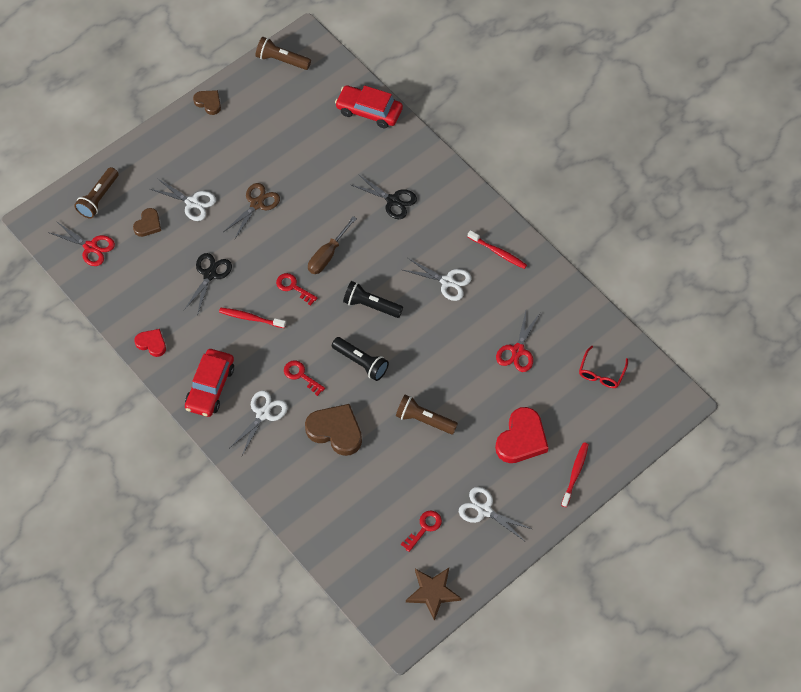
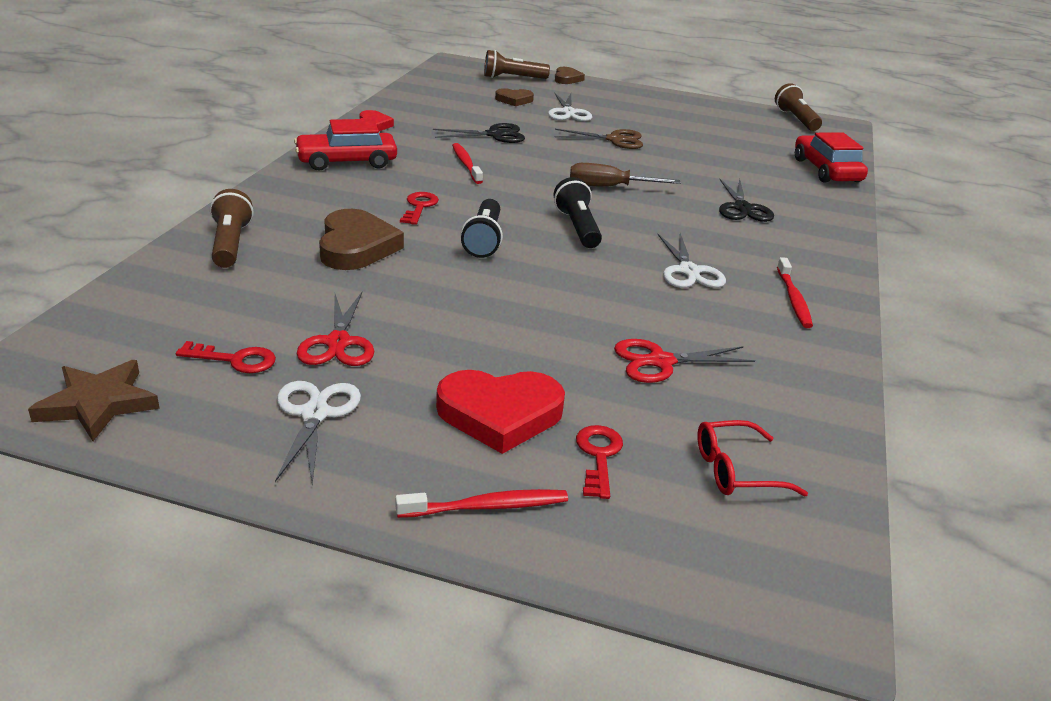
camera: 55 degrees right, 30 degrees down
(90, 247) = (455, 84): red scissors -> red scissors (338, 343)
(208, 103) = (689, 100): brown heart -> brown heart (567, 79)
(263, 414) = (338, 196): white scissors -> none
(293, 287) = (538, 177): red key -> red key (598, 456)
(424, 420) = (441, 309): brown flashlight -> brown flashlight (230, 244)

